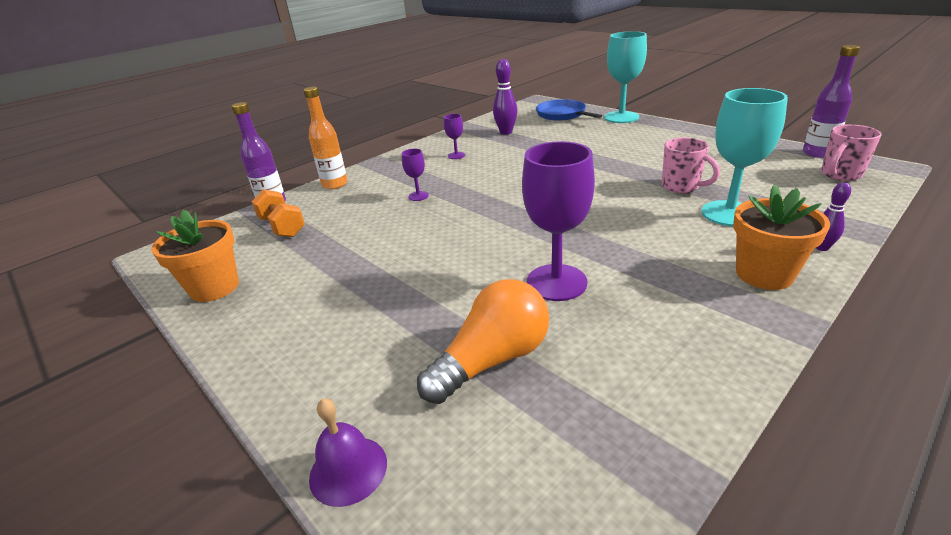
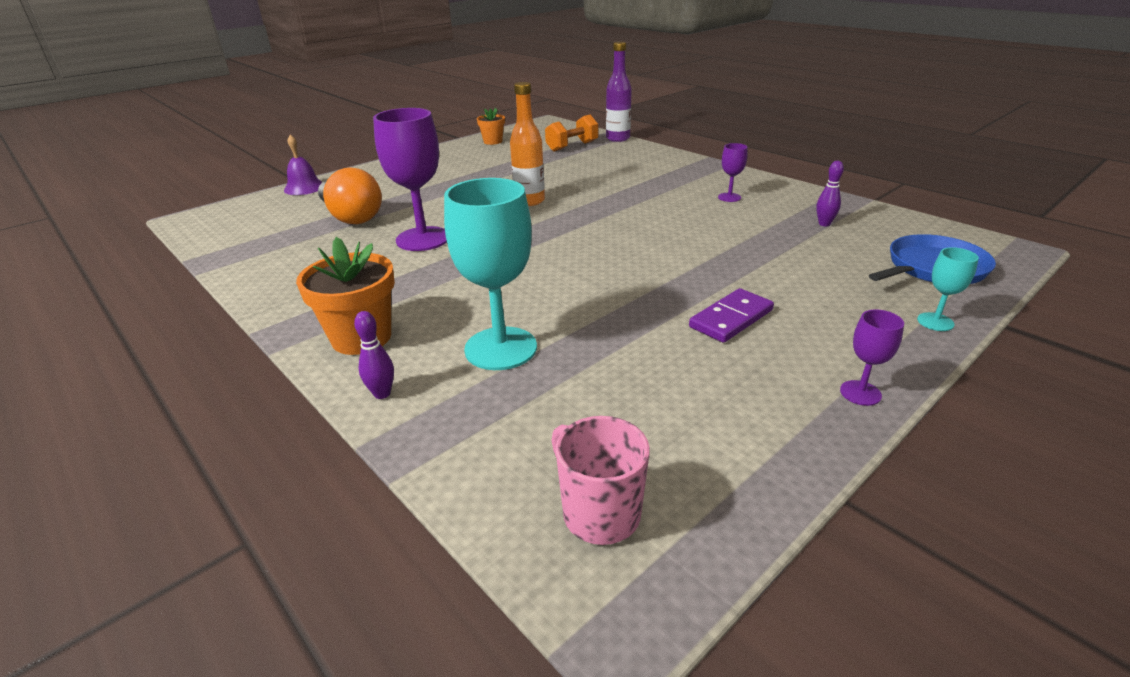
camera: 90 degrees right, 0 degrees up
(214, 287) = (493, 141): orange flower pot -> orange flower pot, size x0.59
(335, 184) = (654, 153): orange bottle -> orange bottle (529, 201)
(418, 196) = (616, 185): purple goblet -> purple goblet (860, 393)
(506, 132) = (824, 224): purple bowling pin -> purple bowling pin, size x0.60
(621, 117) = (935, 322): turquoise goblet -> turquoise goblet, size x0.47
(644, 153) = (731, 318): none -> purple domino
(681, 187) = (595, 329): pink mug -> none
(817, 153) = (724, 529): purple bottle -> none

